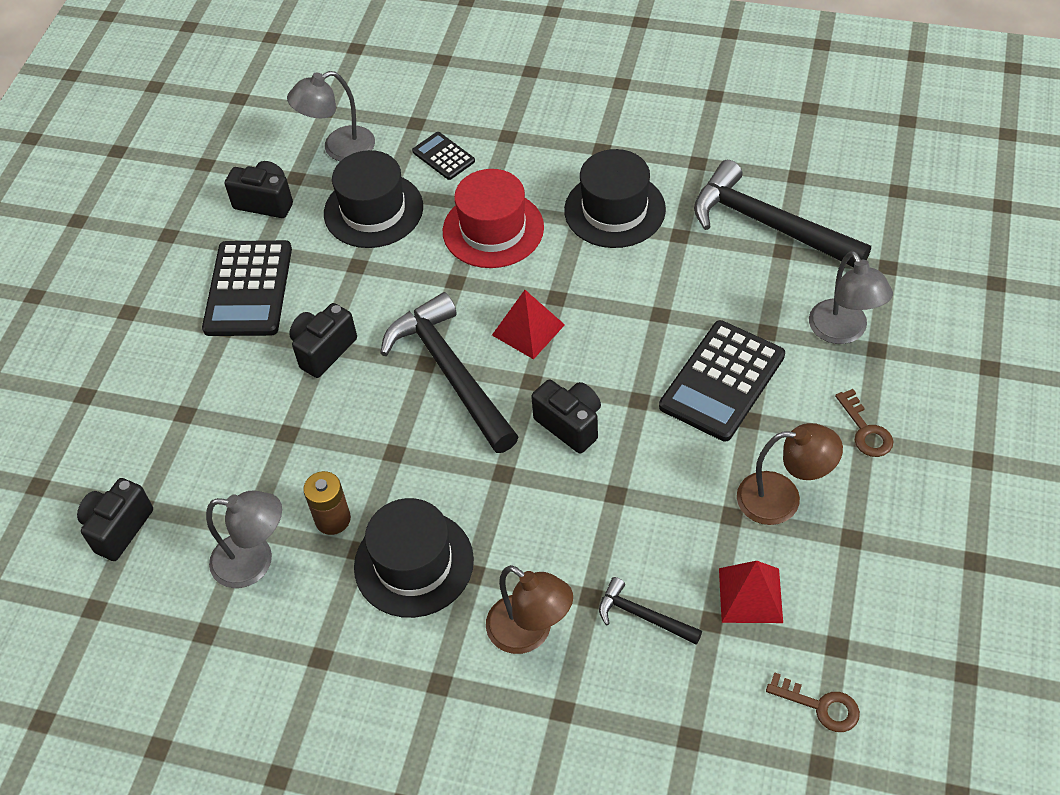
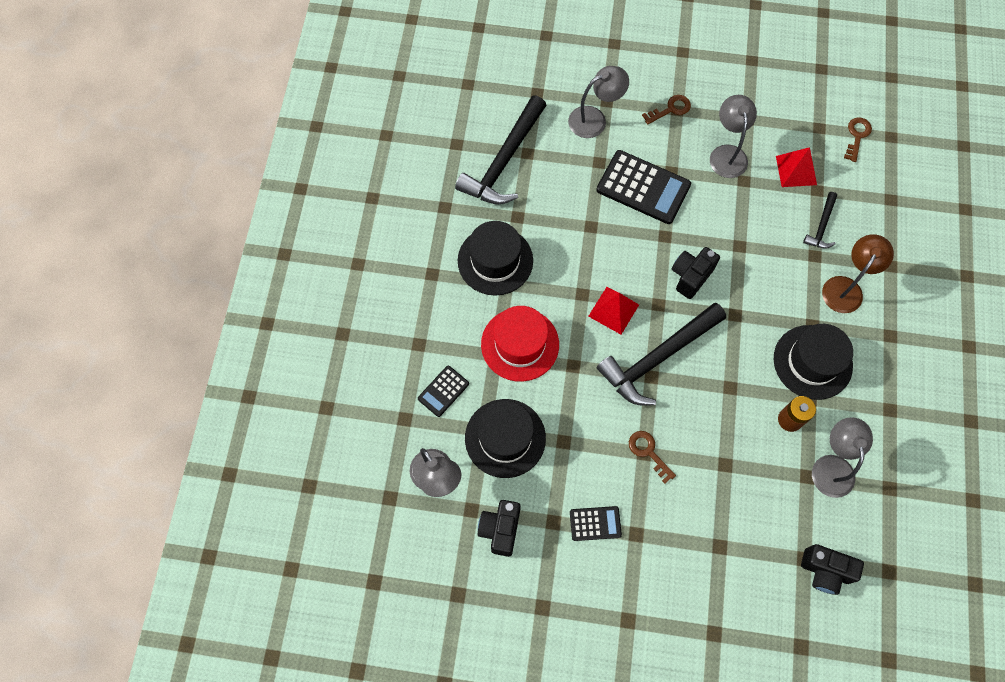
camera: 100 degrees left, 15 degrees up
(248, 289) = (595, 523): black calculator -> black calculator, size x0.52
(323, 350) = (648, 452): black camera -> brown key
(782, 498) = (727, 154): brown lamp -> grey lamp

